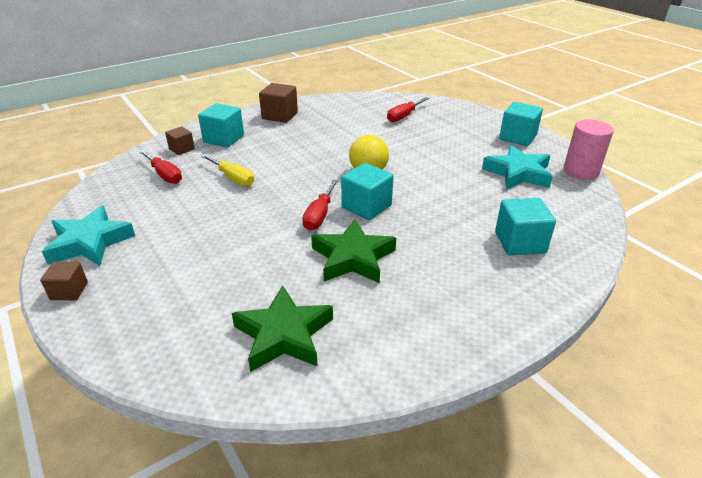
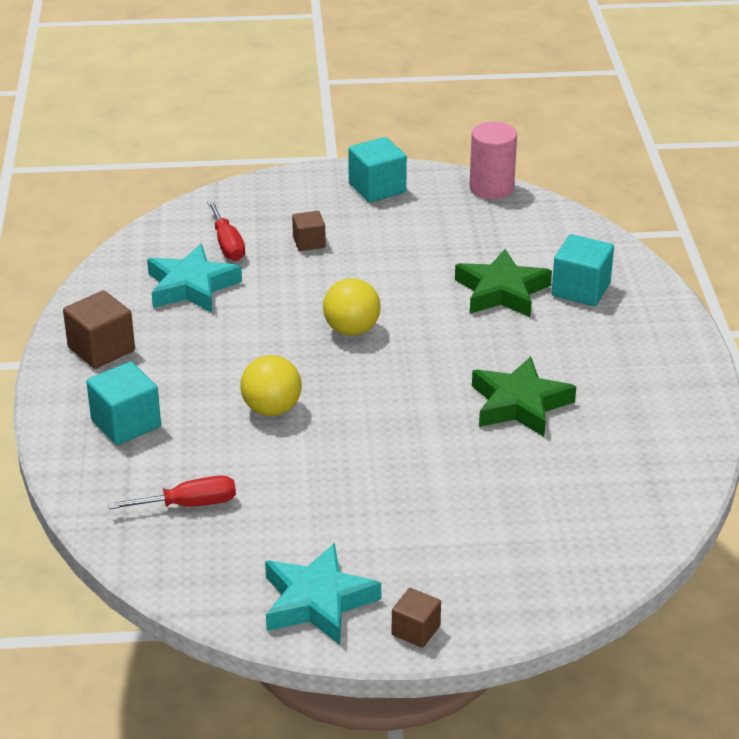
camera: 60 degrees left, 0 degrees up
(182, 149) = (118, 472): brown cube -> brown cube (309, 242)
(233, 178) = (261, 444): yellow screwdriver -> none
(268, 172) = (272, 409): none -> yellow ball
(284, 335) = (606, 487): green star -> green star (502, 291)
(319, 215) = (417, 400): red screwdriver -> none
(366, 206) = (429, 360): turquoise cube -> none
(518, 173) = (456, 228): turquoise star -> turquoise star (191, 286)

